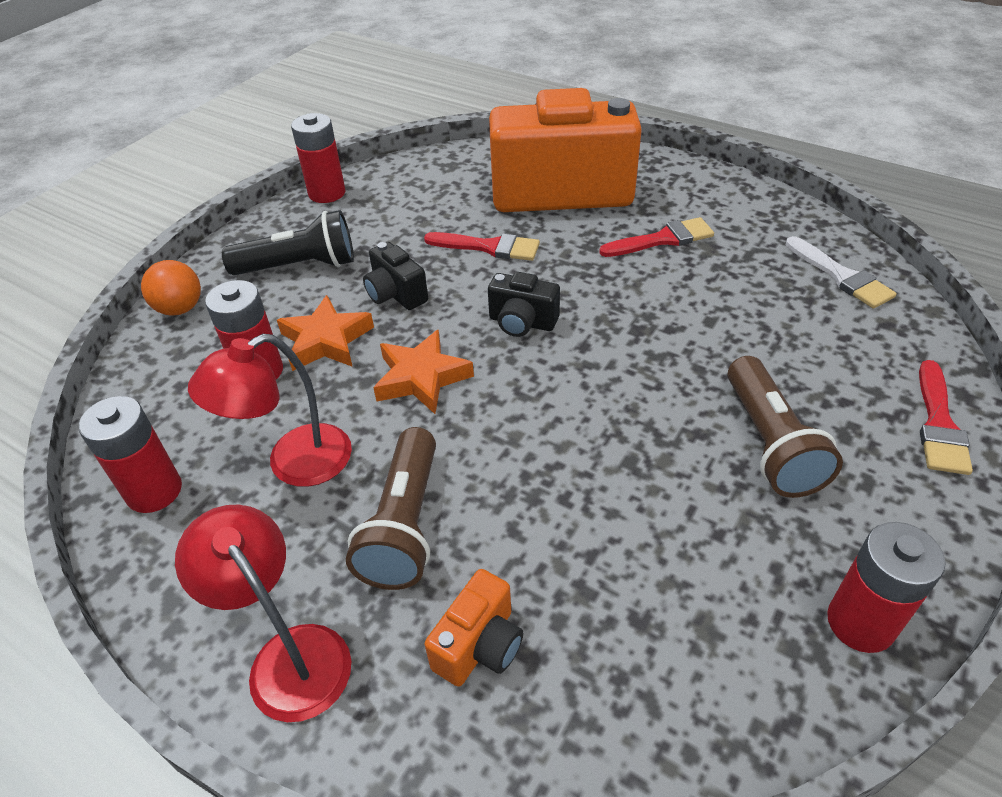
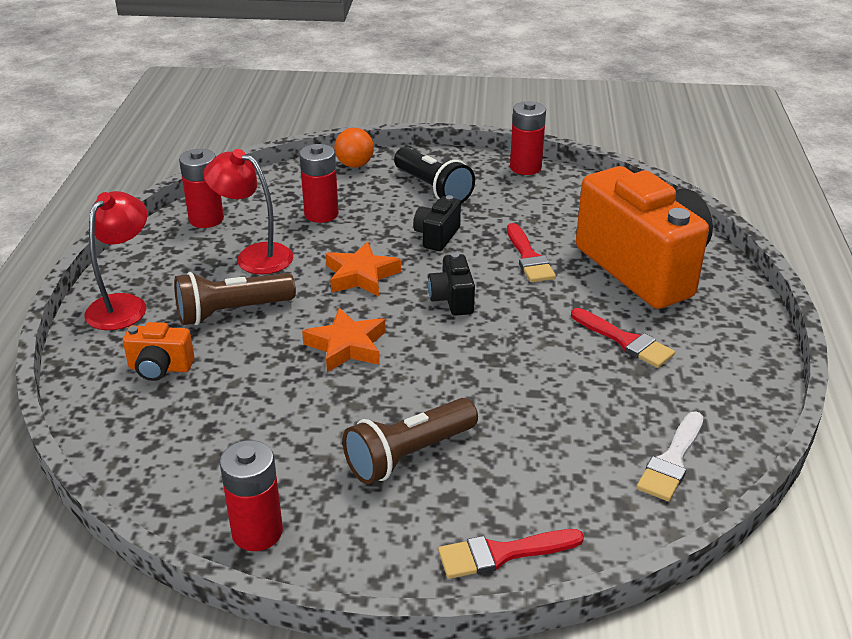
camera: 60 degrees right, 10 degrees down
(326, 341) = (367, 227): orange star -> orange star (347, 346)

